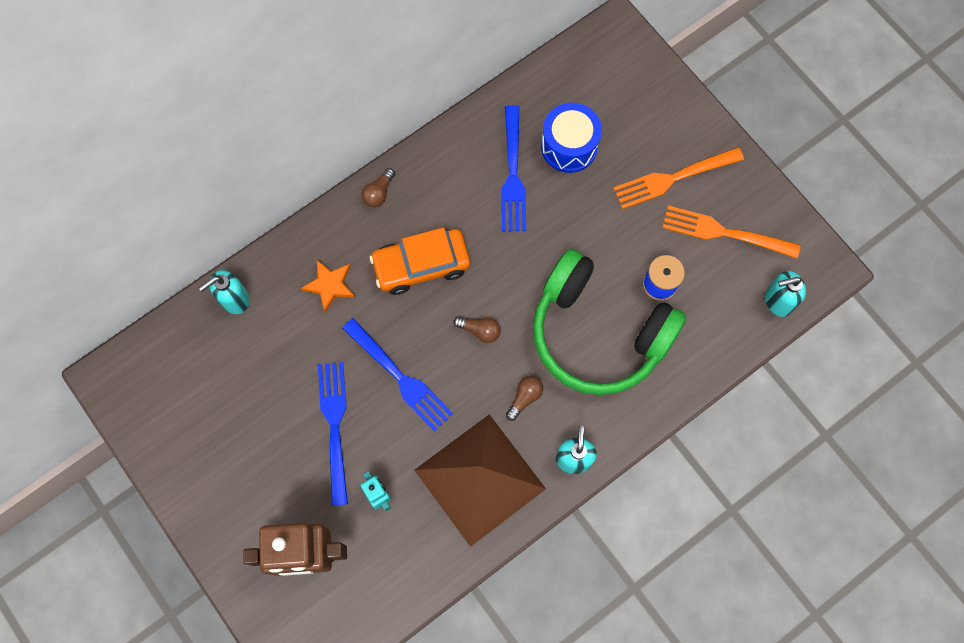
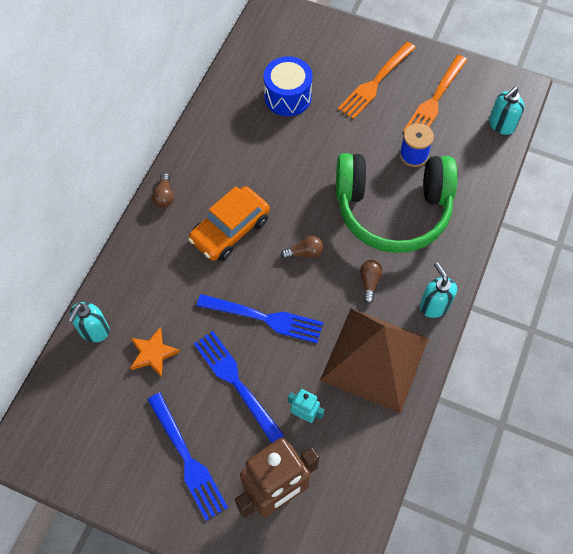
camera: 30 degrees left, 10 degrees down
(330, 285) = (167, 280): orange star -> orange star (153, 353)
(513, 174) = (259, 134): blue fork -> blue fork (187, 459)
(724, 233) = (435, 100): orange fork -> orange fork turned 45 degrees counterclockwise

